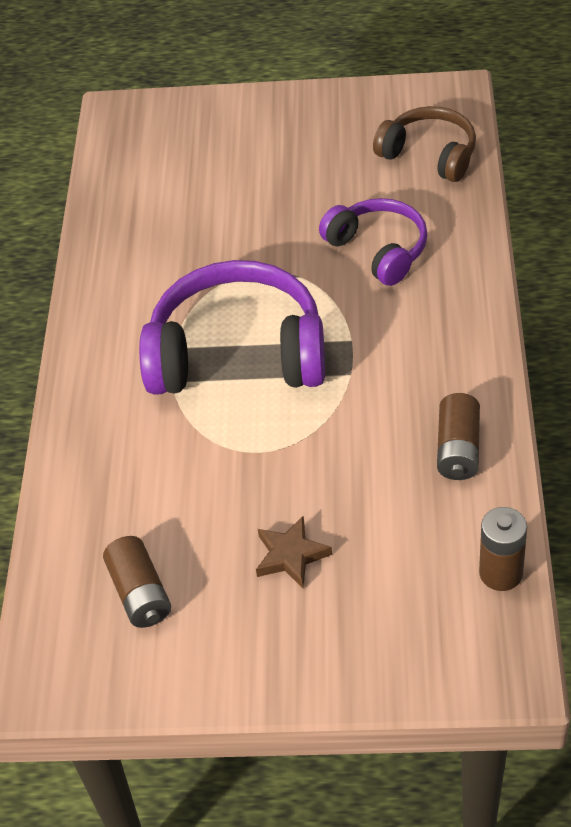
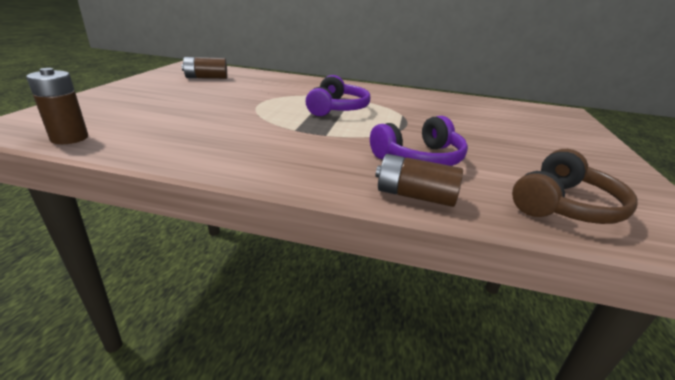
camera: 95 degrees right, 20 degrees down
(237, 353) = (337, 108): purple headphones -> purple headphones, size x0.59
(291, 555) = (181, 99): brown star -> none
(458, 449) = (188, 146): brown battery -> brown battery (415, 196)

